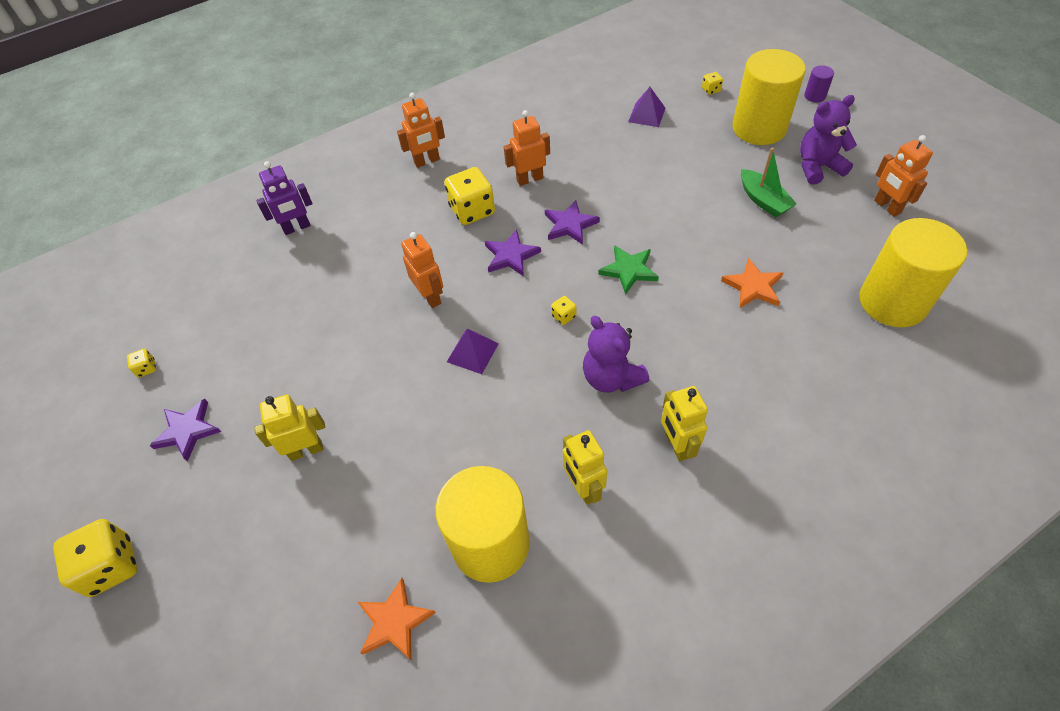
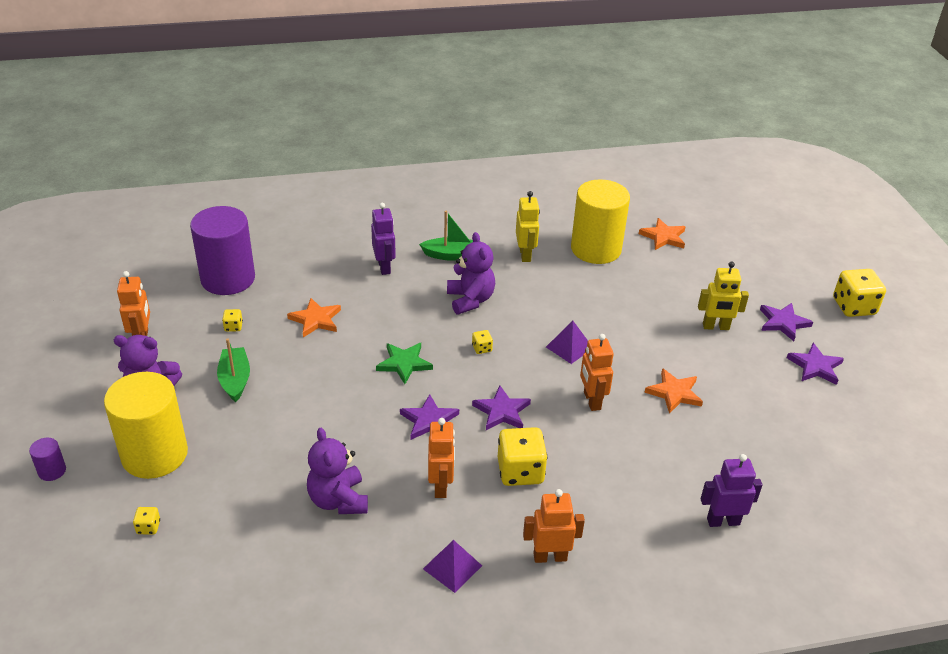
camera: 165 degrees left, 15 degrees down
(146, 368) = (866, 425): yellow dice -> yellow dice (233, 327)
(218, 492) = (783, 323): none -> purple star
(349, 335) = (674, 393): none -> orange star
(529, 179) = (441, 486): orange robot -> orange robot turned 90 degrees counterclockwise
(599, 145) = (338, 500): none -> purple teddy bear
(646, 115) = (253, 521): purple pyramid -> purple pyramid (452, 567)
(677, 445) = (452, 255): yellow robot -> green boat
(743, 389) = (384, 267): none -> purple robot
(892, 302) = (228, 279): yellow cylinder -> purple cylinder

